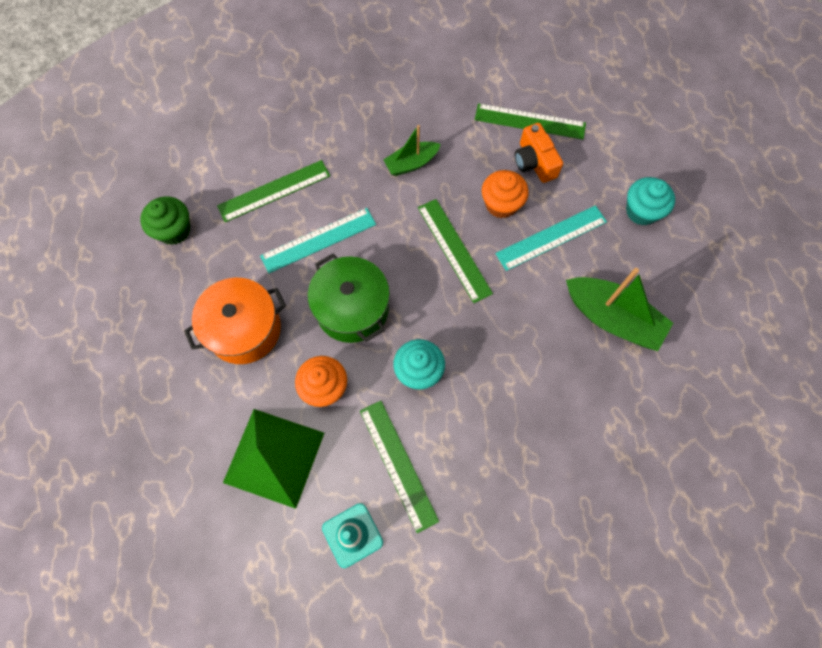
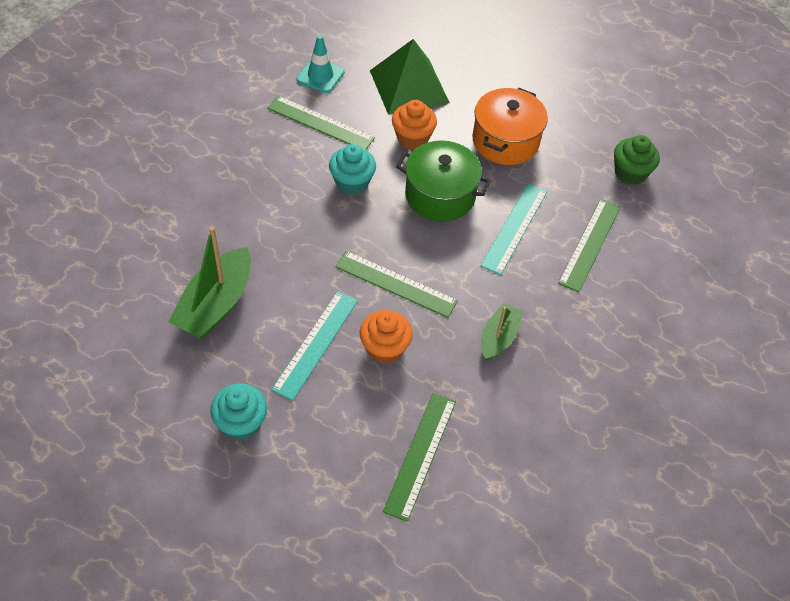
camera: 140 degrees right, 15 degrees down
(530, 122) = (420, 455): green ruler -> green ruler turned 45 degrees counterclockwise
(534, 162) = (383, 411): orange camera -> none
(612, 318) = (216, 304): green boat -> green boat turned 60 degrees counterclockwise

